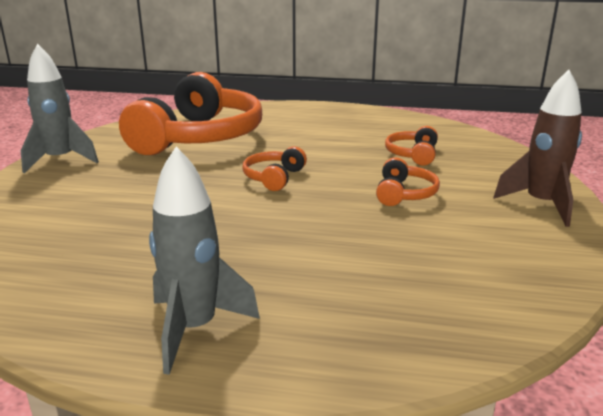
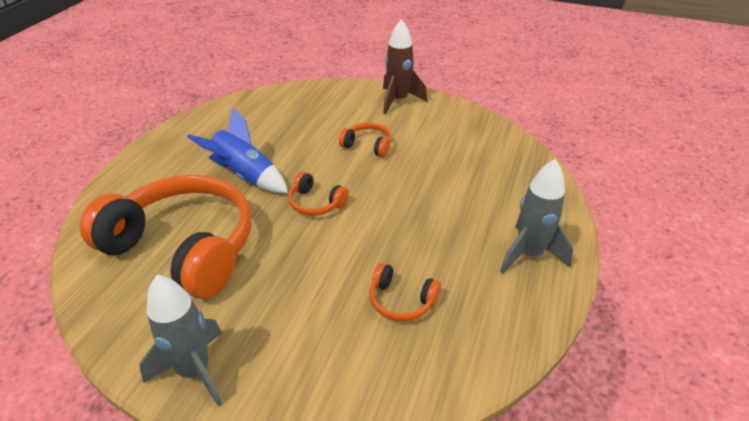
camera: 80 degrees left, 15 degrees up
(308, 143) = (245, 176): none -> blue rocket
(413, 154) = (298, 128): orange headphones -> orange headphones (401, 301)

